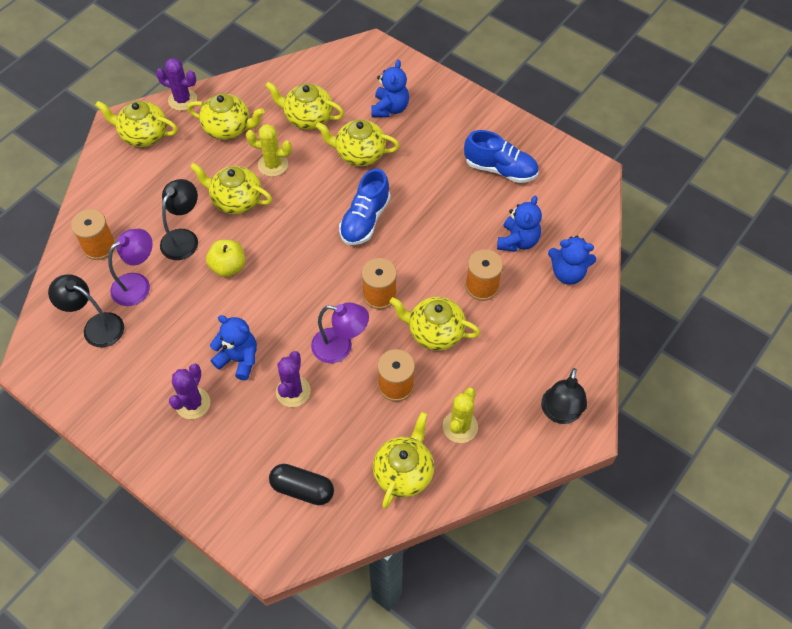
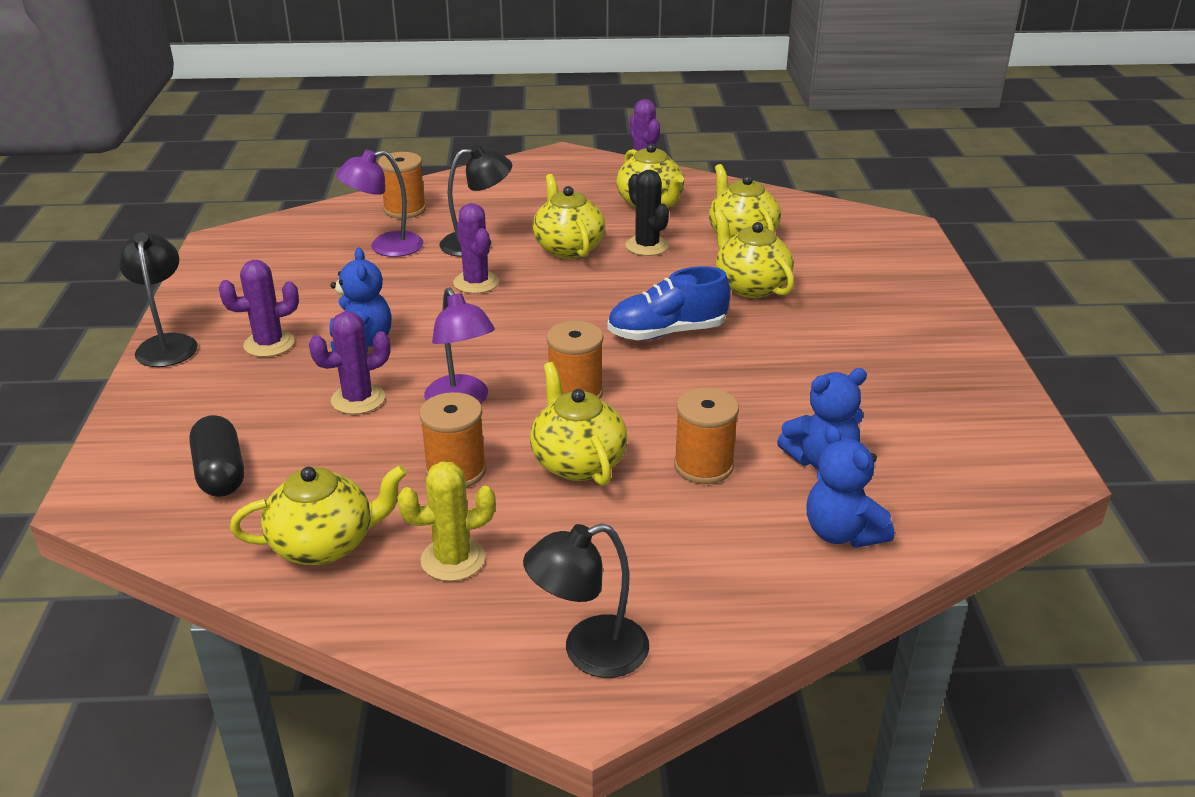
camera: 50 degrees right, 25 degrees down
(96, 326) = (306, 250): black lamp -> black lamp (167, 344)
(138, 284) = (385, 247): purple lamp -> purple lamp turned 150 degrees clockwise
(144, 135) = (569, 171): yellow teapot -> none
(228, 267) = (476, 283): yellow apple -> purple cactus
(273, 165) = (647, 246): yellow cactus -> black cactus
(390, 108) = (846, 275): blue teddy bear -> none
(500, 169) = (905, 390): blue shoe -> none

